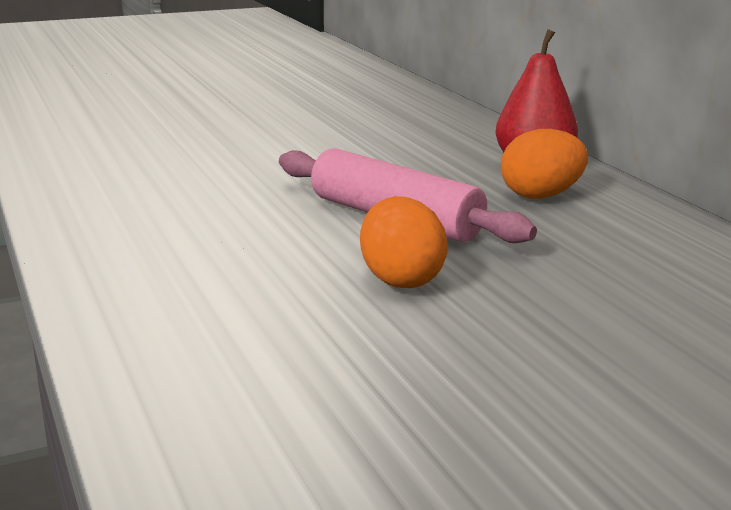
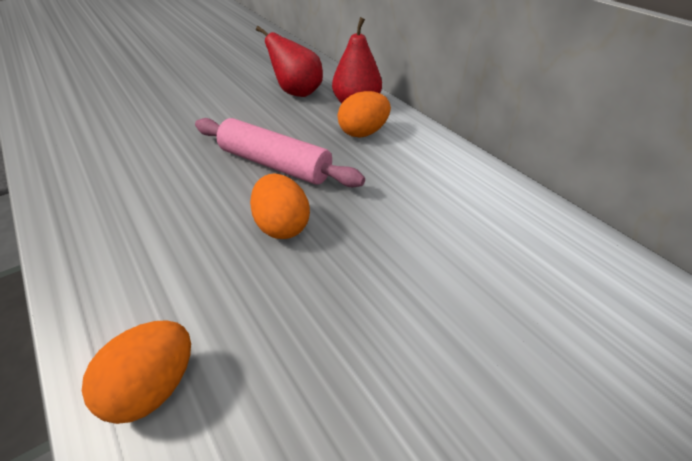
camera: 10 degrees left, 20 degrees up
(207, 407) = (153, 388): none -> orange egg
(436, 146) = (297, 92): none -> red pear

